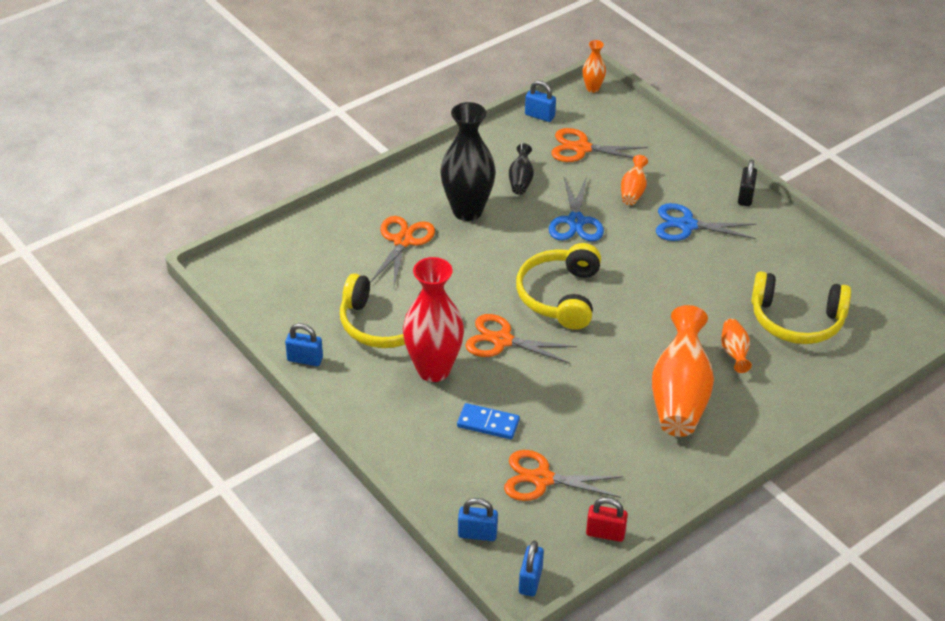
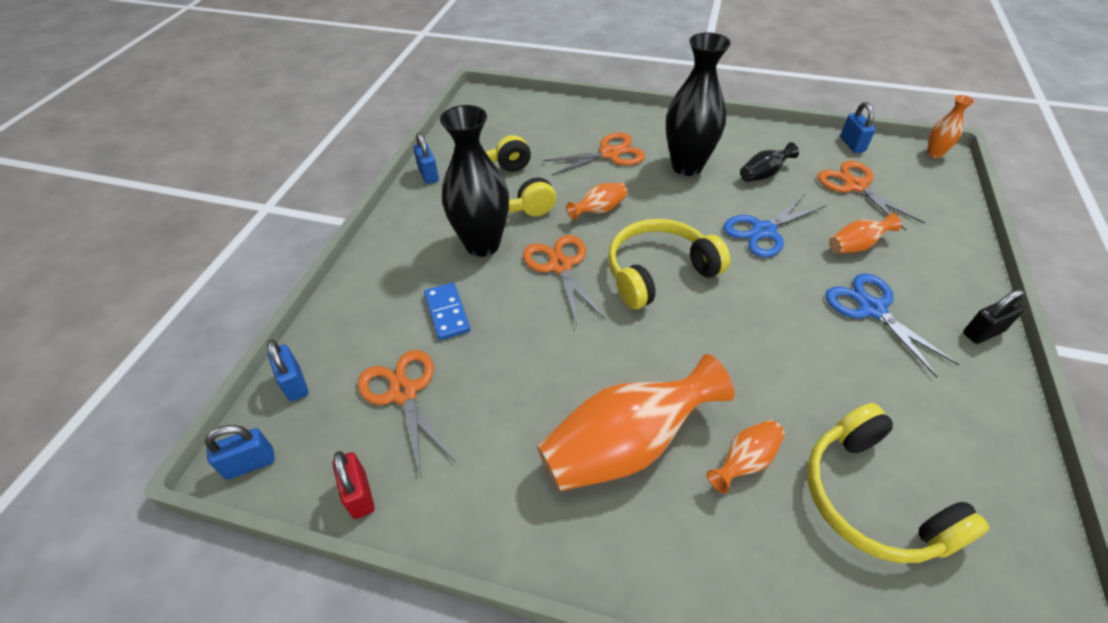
camera: 55 degrees right, 5 degrees up
(433, 370) = (482, 244): red vase -> black vase
(464, 287) = (599, 210): none -> orange vase

